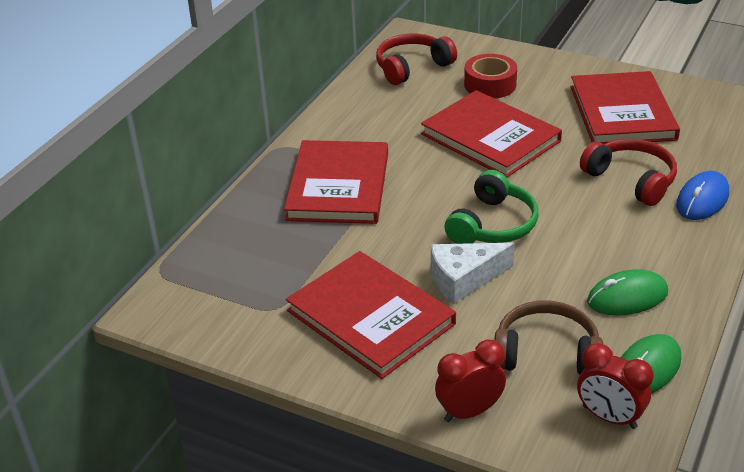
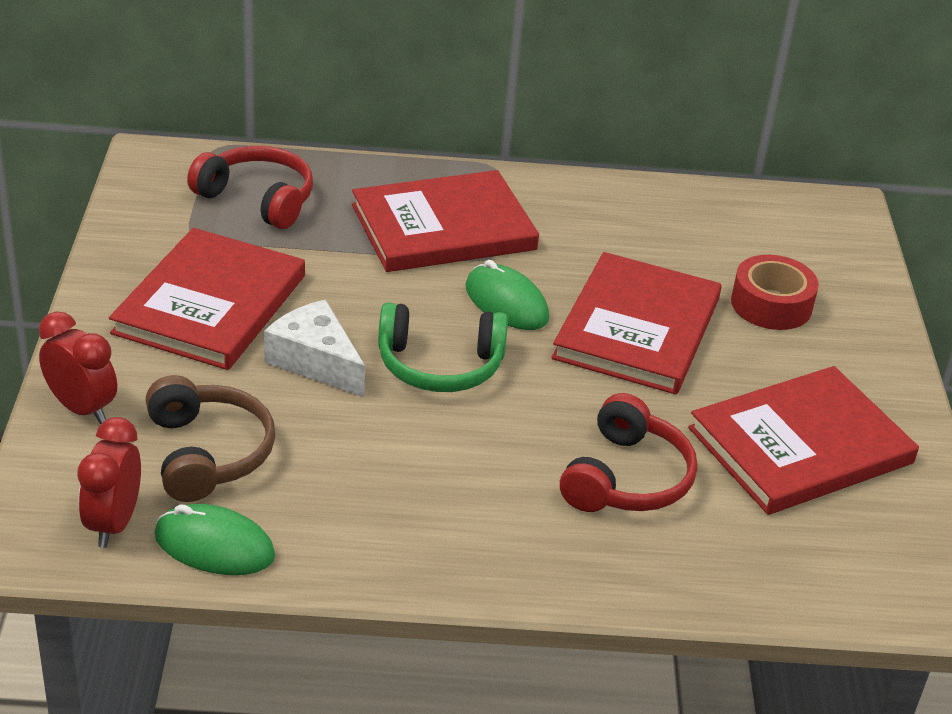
camera: 60 degrees right, 0 degrees up
(412, 67) = (758, 228): red headphones -> red headphones (257, 199)
(627, 297) = (351, 509): green mouse -> green mouse (506, 303)
(702, 200) = (625, 559): blue mouse -> none

